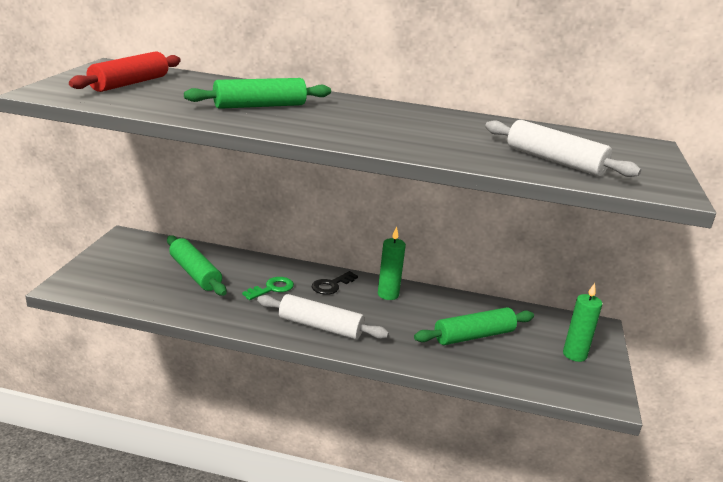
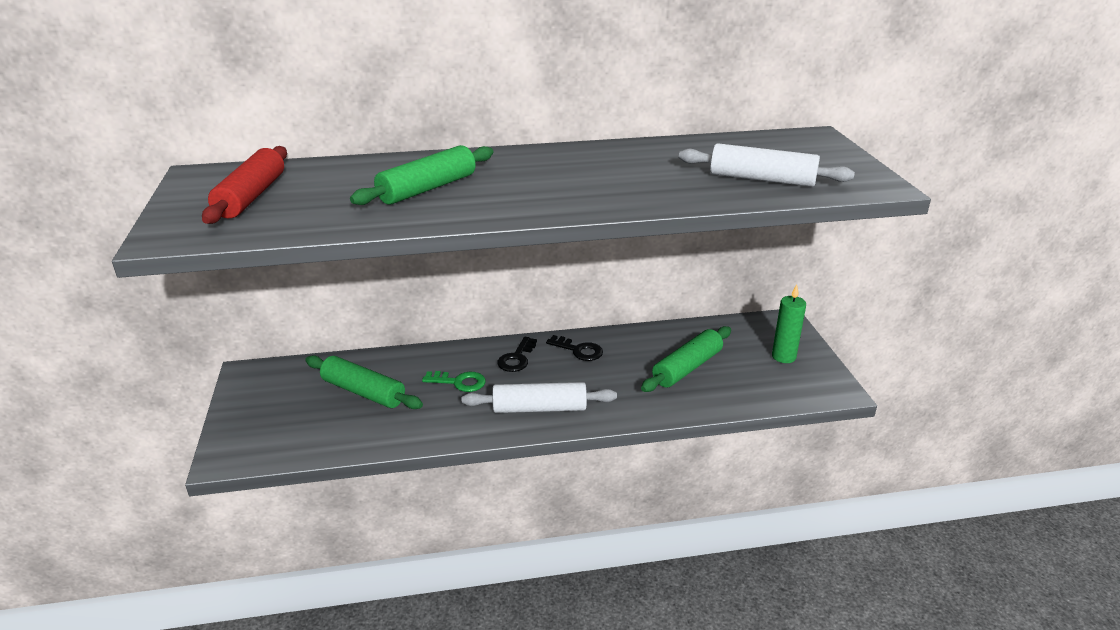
camera: 20 degrees left, 5 degrees up
(272, 288) = (459, 382): green key -> green key turned 75 degrees clockwise
(388, 294) = (579, 350): green candle -> black key

